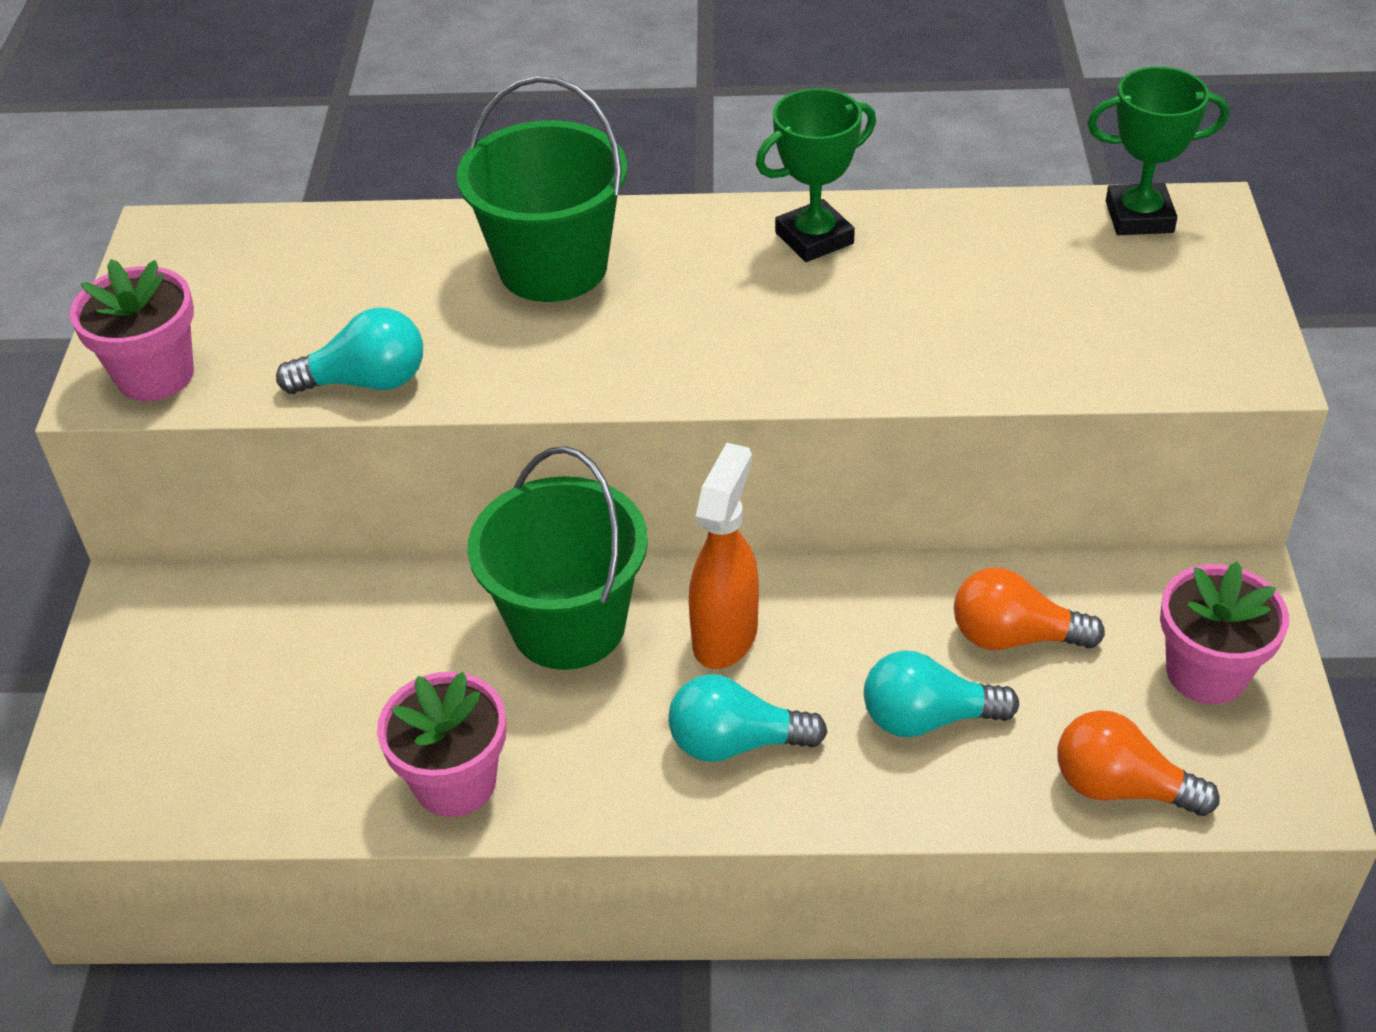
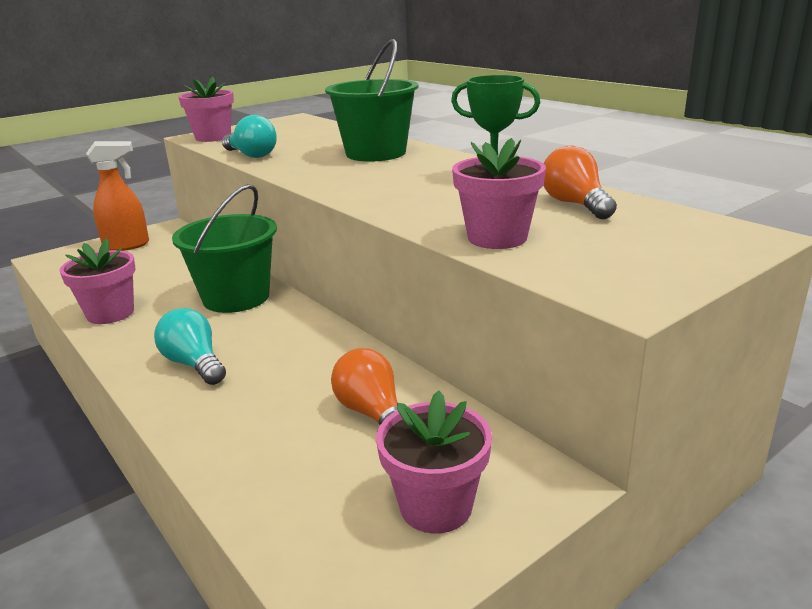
camera: 50 degrees right, 20 degrees down
(725, 635) = (270, 332): orange spray bottle -> orange spray bottle (127, 245)
(927, 718) = (269, 411): turquoise light bulb -> none
(1026, 356) = (497, 238): none -> pink flower pot
(1120, 787) = (278, 512): orange light bulb -> orange light bulb (575, 204)
(1139, 217) = (696, 224): green trophy -> none

